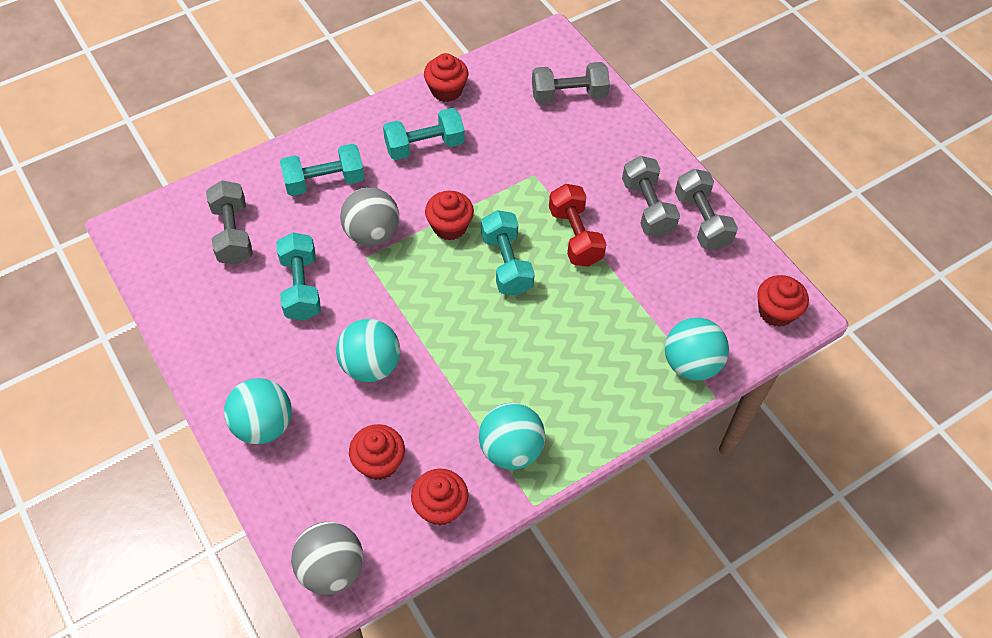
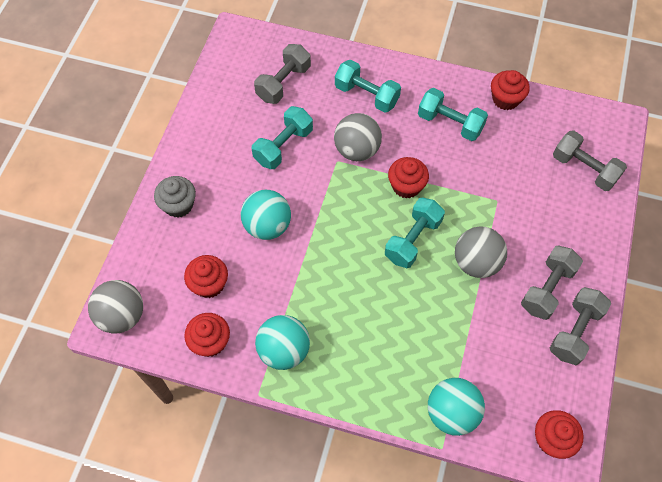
camera: 50 degrees right, 5 degrees up
(263, 425) = (178, 205): turquoise ball -> grey cupcake
(575, 236) = (476, 262): red dumbbell -> grey ball

